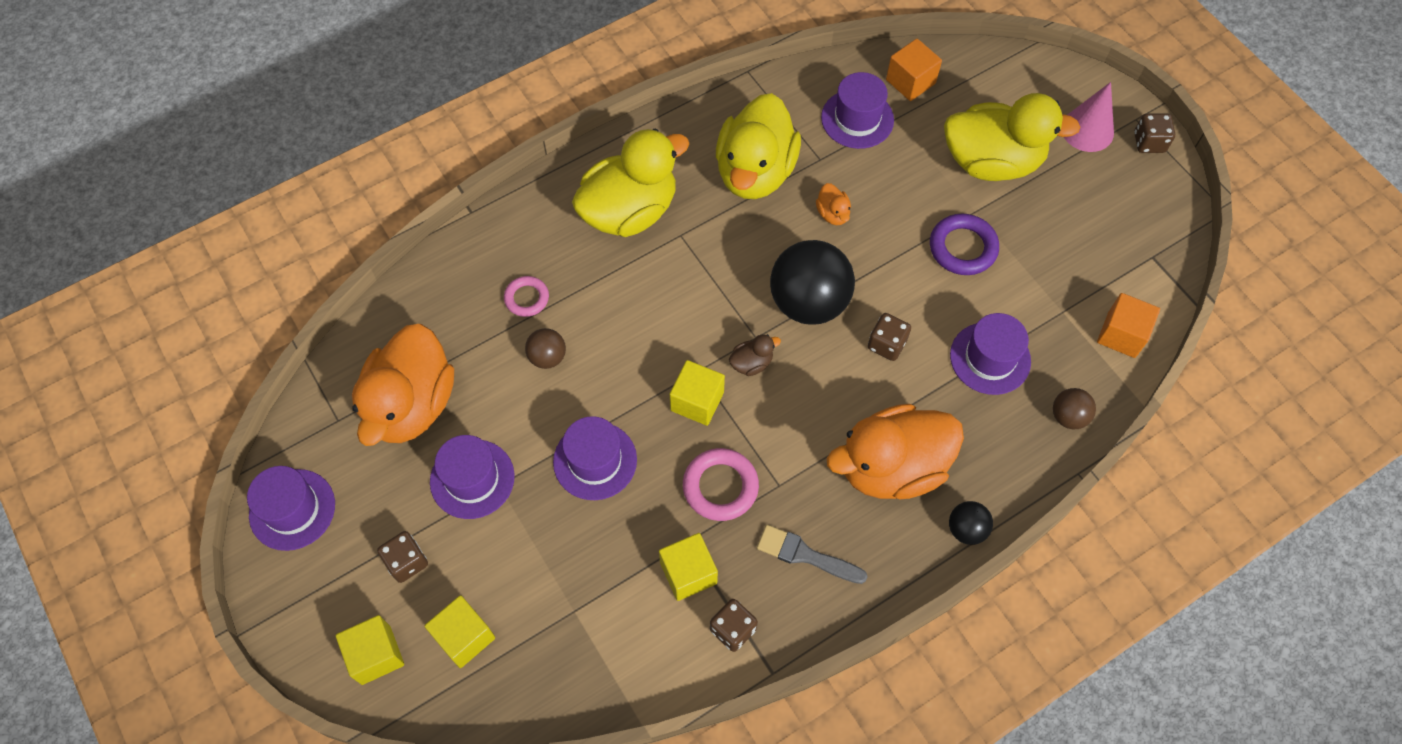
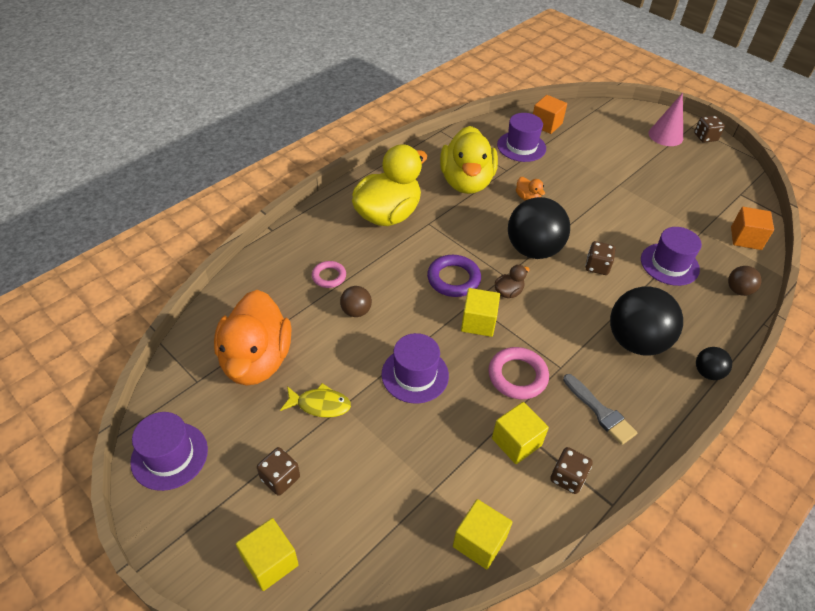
camera: 15 degrees left, 15 degrees down
(464, 637) = (346, 529): yellow cube -> yellow cube (479, 542)
(472, 479) = (320, 405): purple hat -> yellow fish
(805, 555) = (600, 412): grey brush -> grey brush turned 135 degrees counterclockwise
(891, 467) = (636, 341): orange duck -> black ball
(962, 248) = (620, 205): purple ring -> purple ring (453, 279)
(992, 162) = (616, 158): yellow duck -> none

